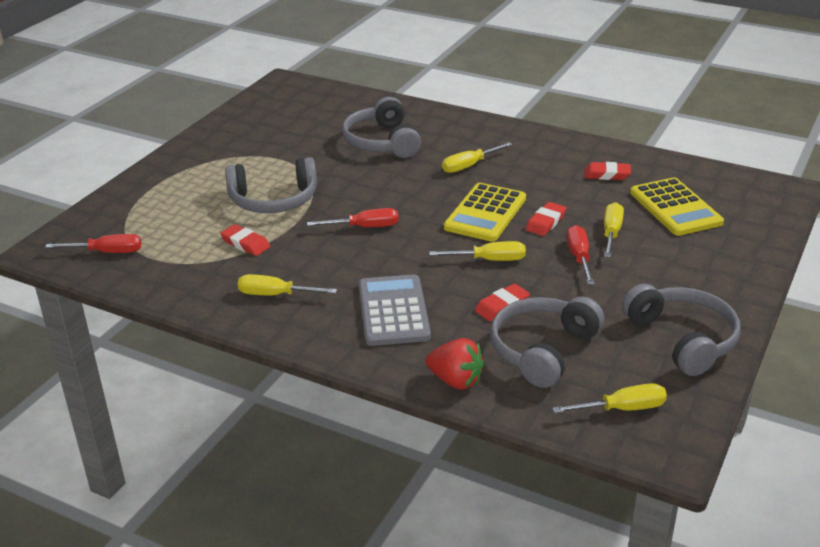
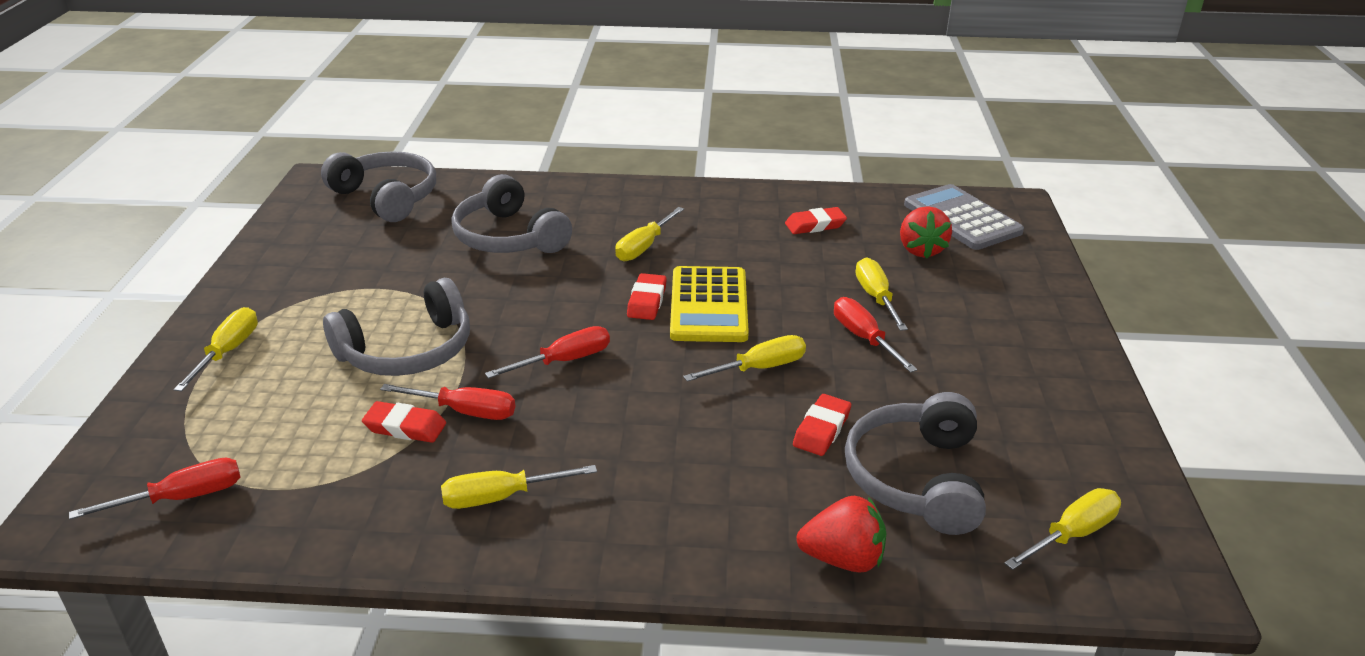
camera: 25 degrees left, 0 degrees up
(172, 178) = (228, 351): none -> yellow screwdriver
(286, 243) = (466, 412): none -> red screwdriver
(393, 311) = (686, 476): grey calculator -> grey calculator (962, 218)
(546, 222) = (790, 301): red eraser -> red eraser (647, 301)
(675, 208) = (921, 250): yellow calculator -> red strawberry
(683, 339) = (1061, 415): grey headphones -> grey headphones (387, 197)

